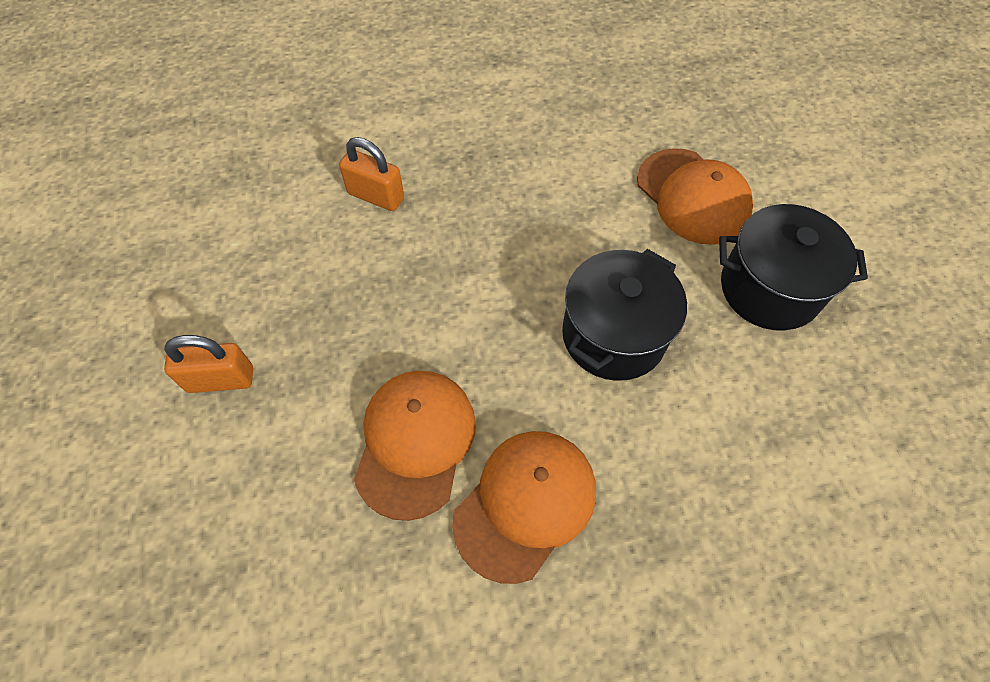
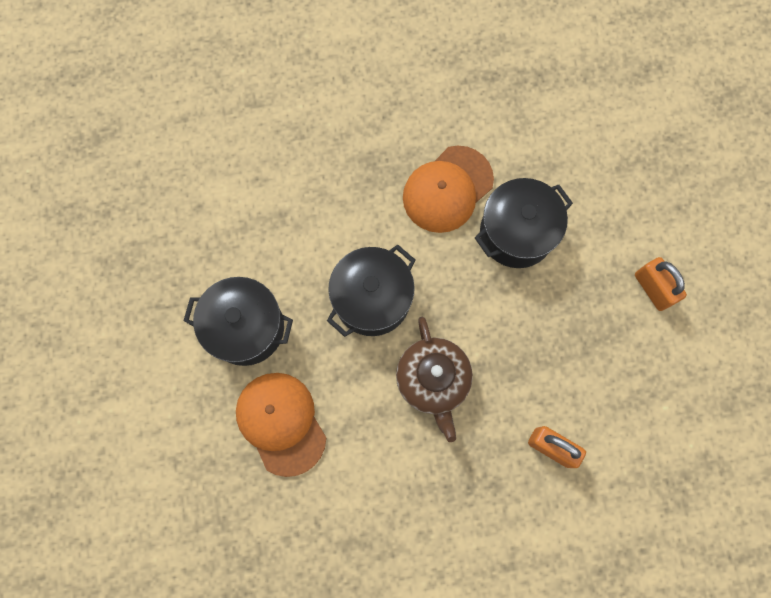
camera: 175 degrees left, 15 degrees up
(221, 379) = (653, 288): orange padlock -> orange padlock turned 60 degrees clockwise
(415, 442) = (516, 233): orange cap -> black pot
(520, 250) = (433, 380): none -> brown teapot

